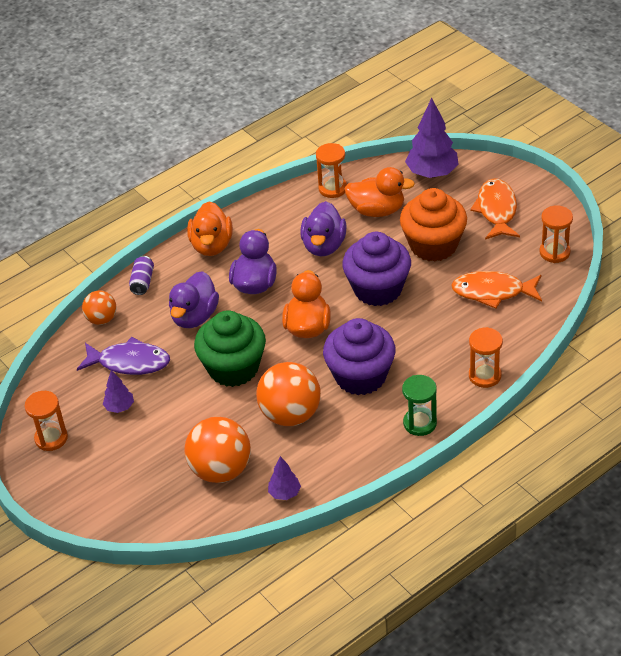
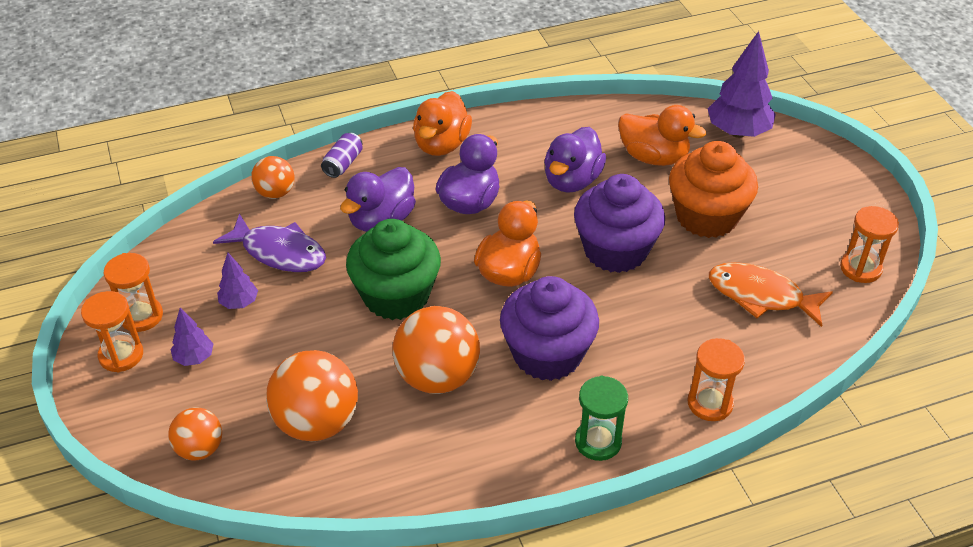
camera: 15 degrees right, 0 degrees up
(147, 512) = (200, 449): none -> orange ball
(285, 493) = (381, 481): purple tree -> purple tree (194, 358)
(332, 188) = (611, 118): orange hourglass -> orange hourglass (121, 355)
(496, 210) = (802, 196): orange fish -> none

